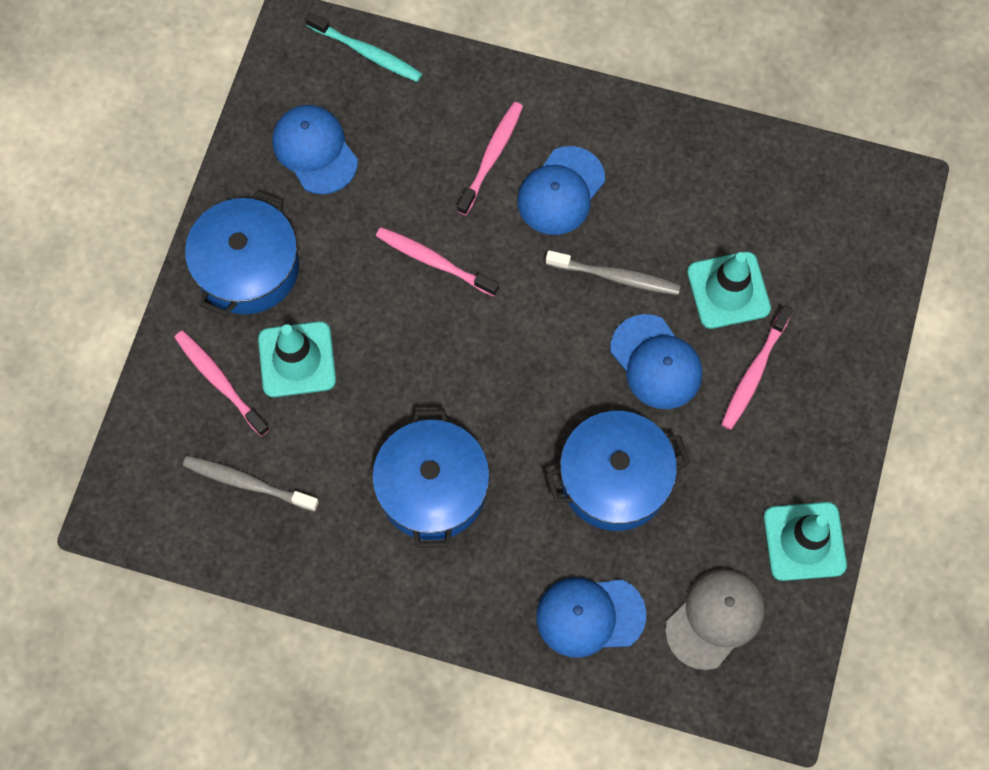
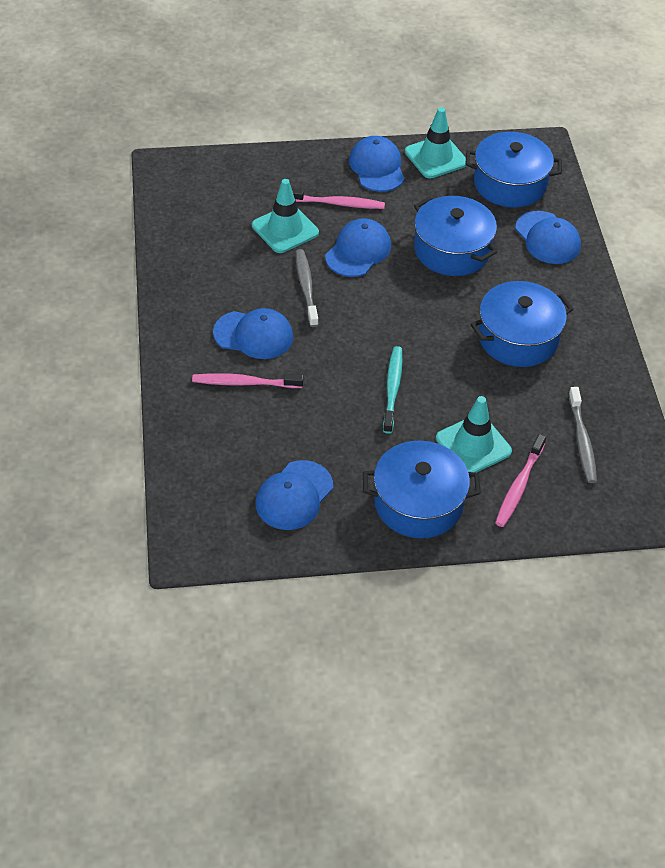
camera: 115 degrees left, 20 degrees down
(367, 53) = (187, 492): turquoise toothbrush -> turquoise toothbrush (392, 389)
(434, 261) = (349, 390): pink toothbrush -> none
(715, 619) = (510, 184): grey cap -> blue pot
(809, 452) = (377, 167): none -> blue cap

